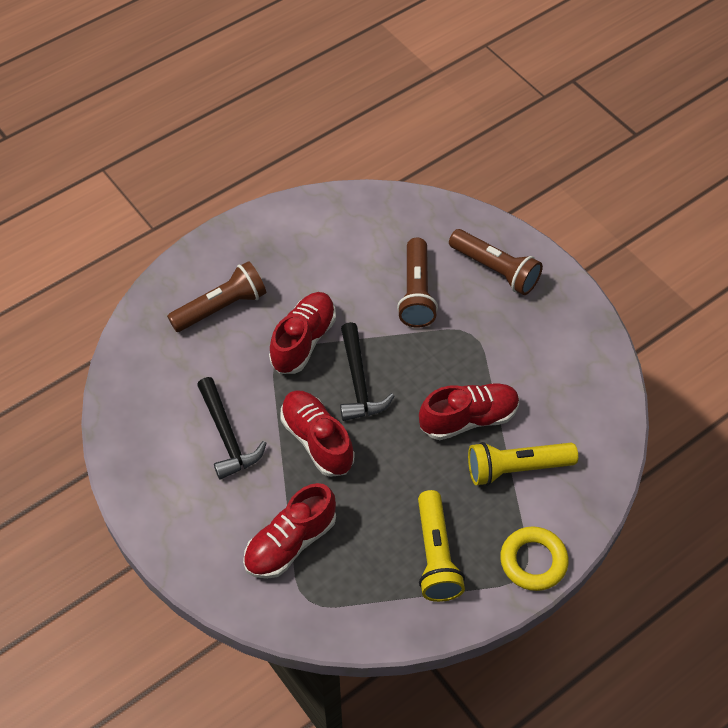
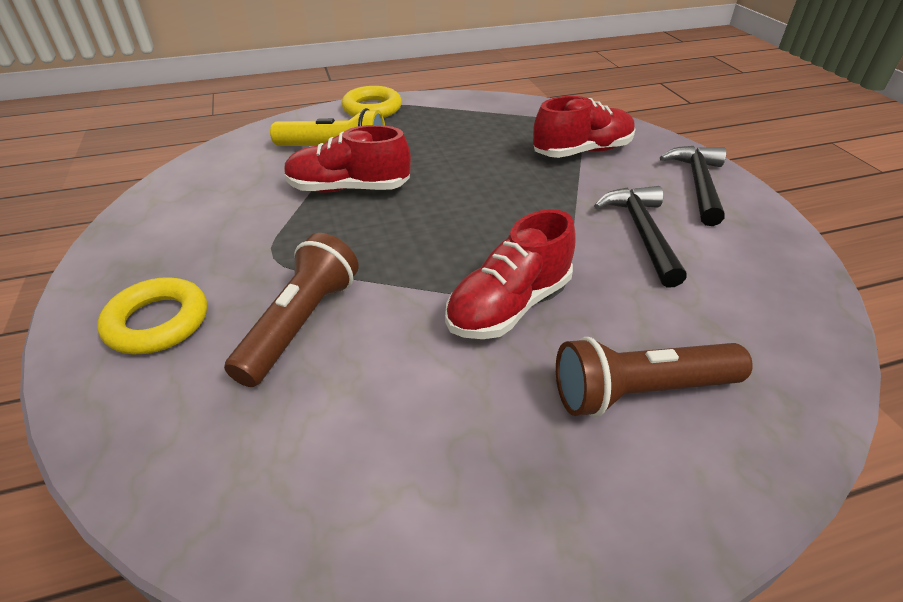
camera: 160 degrees left, 15 degrees down
(317, 440) = (529, 207): red shoe -> none
(358, 382) = (453, 244): black hammer -> black hammer (698, 184)
(435, 556) = (450, 123): yellow flashlight -> none
(495, 270) = (158, 322): brown flashlight -> yellow ring

